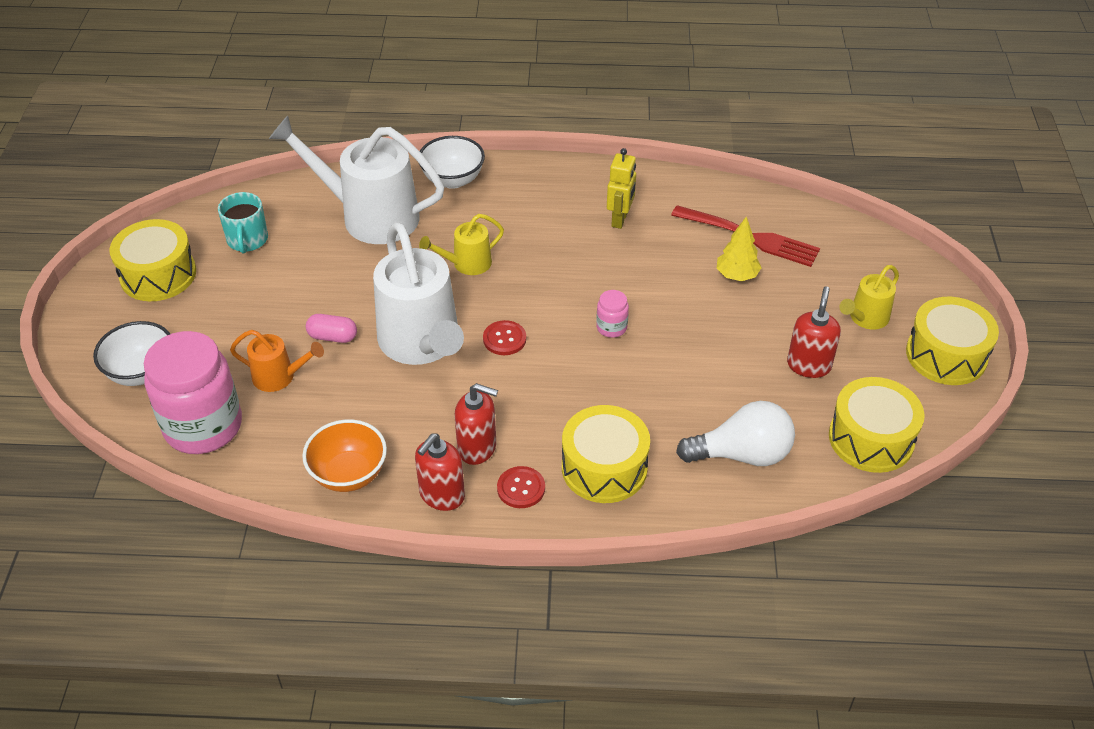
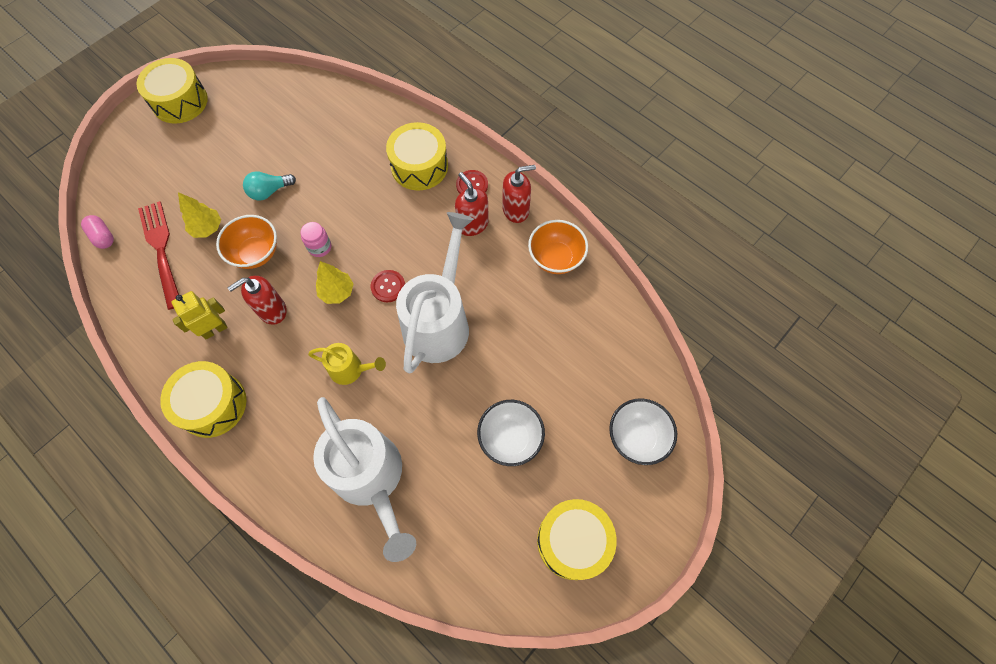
camera: 140 degrees left, 20 degrees up
(203, 426) = (620, 356): pink jar -> none
(247, 240) = (481, 528): turquoise mug -> none
(280, 377) = (547, 362): orange watering can -> none
(333, 337) = (490, 371): pink capsule -> pink capsule (103, 237)
(452, 180) = (277, 471): white bowl -> white bowl (510, 438)
(548, 306) = (337, 292): none -> yellow tree
(664, 286) = (256, 253): none -> orange bowl
(727, 339) = (269, 191): none -> turquoise light bulb
(742, 454) = (346, 125): white light bulb -> none
(808, 365) = (250, 145): red soap dispenser -> red soap dispenser (272, 310)
(865, 318) = (184, 149): yellow watering can -> none
(871, 438) = (278, 90): yellow drum -> yellow drum (212, 404)

